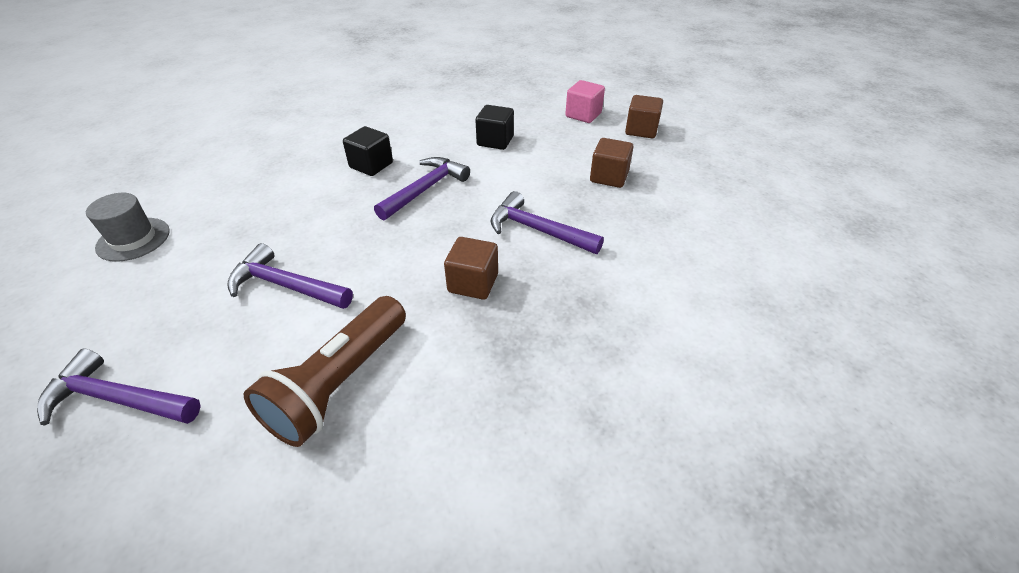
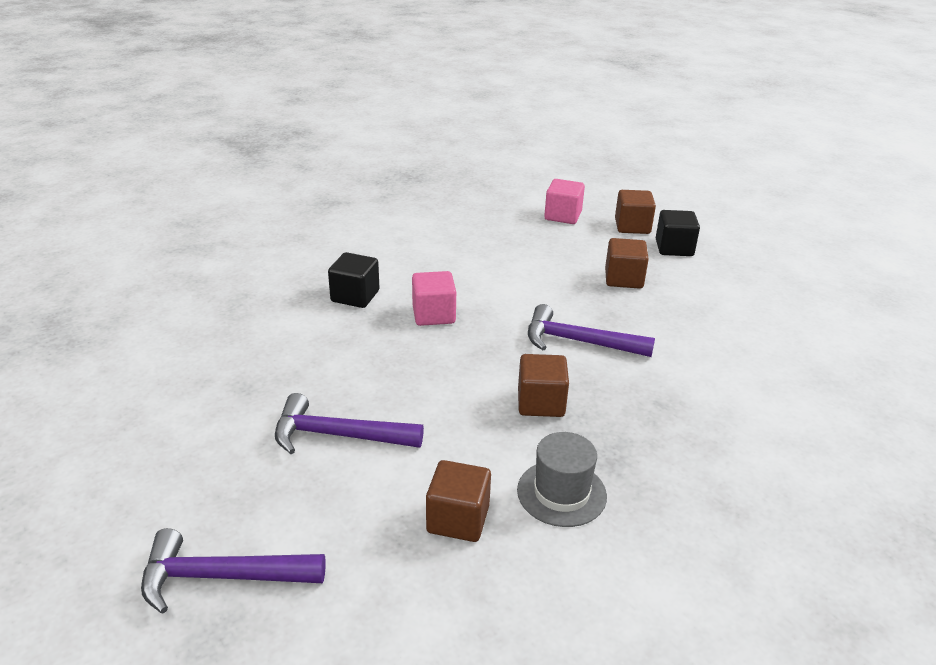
camera: 15 degrees left, 10 degrees down
(133, 239) = (116, 413): grey hat -> grey hat (561, 493)
(339, 383) = (458, 519): brown flashlight -> brown cube
(425, 189) = (433, 315): purple hammer -> pink cube
(495, 141) = (481, 254): black cube -> black cube (674, 248)

